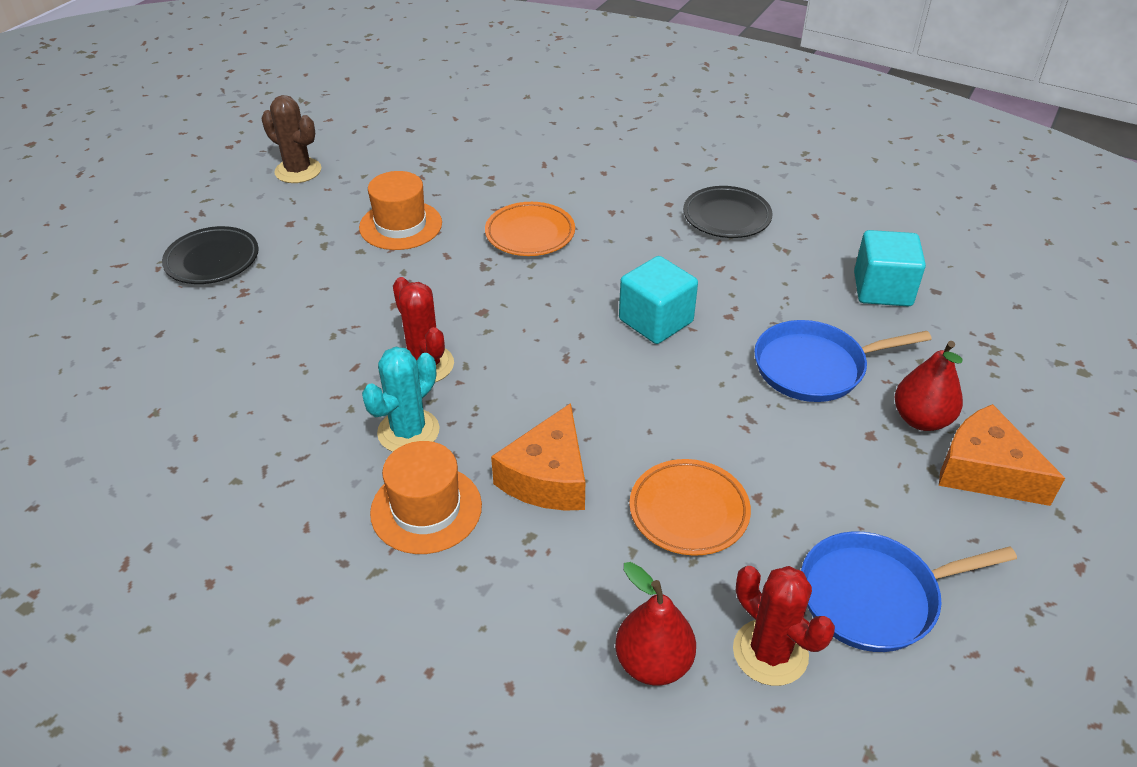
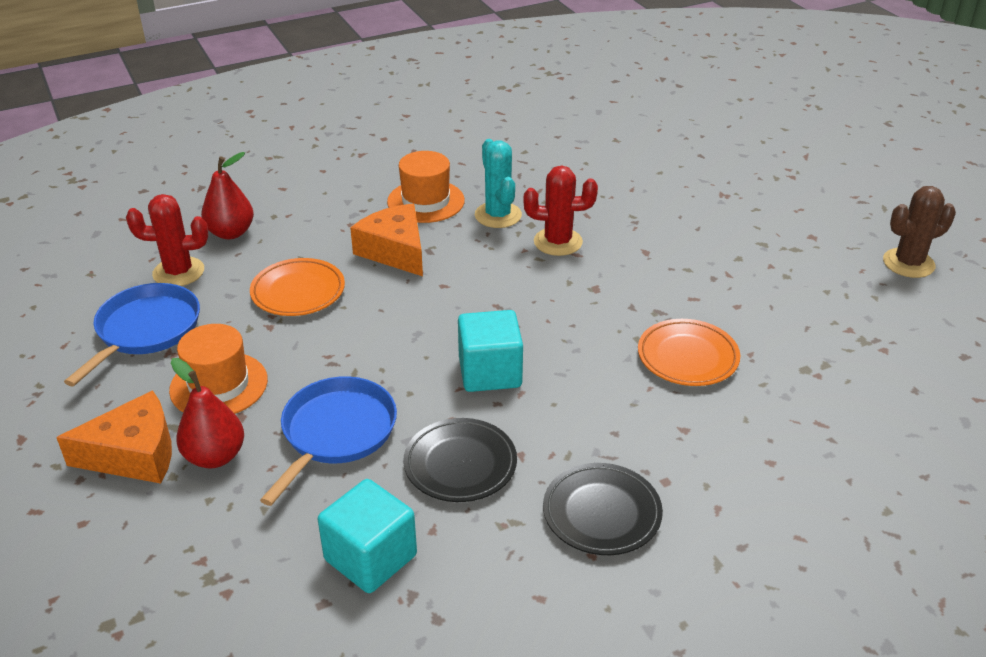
camera: 125 degrees right, 5 degrees down
(212, 260) = (780, 191): black plate -> black plate (460, 464)
(400, 225) = (763, 290): orange hat -> orange hat (219, 385)

